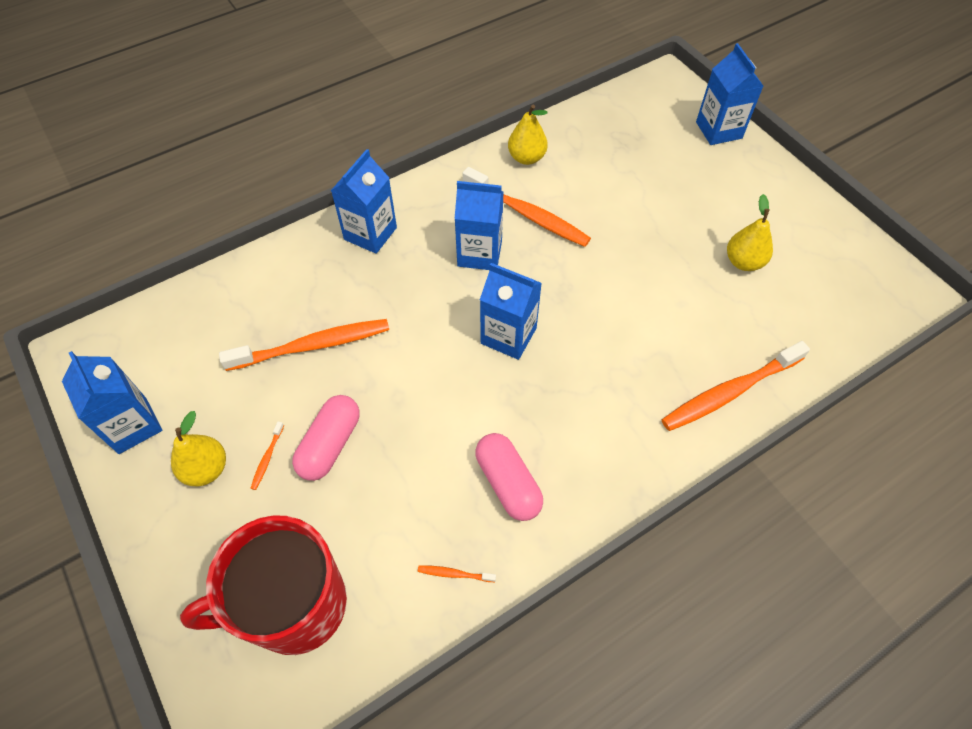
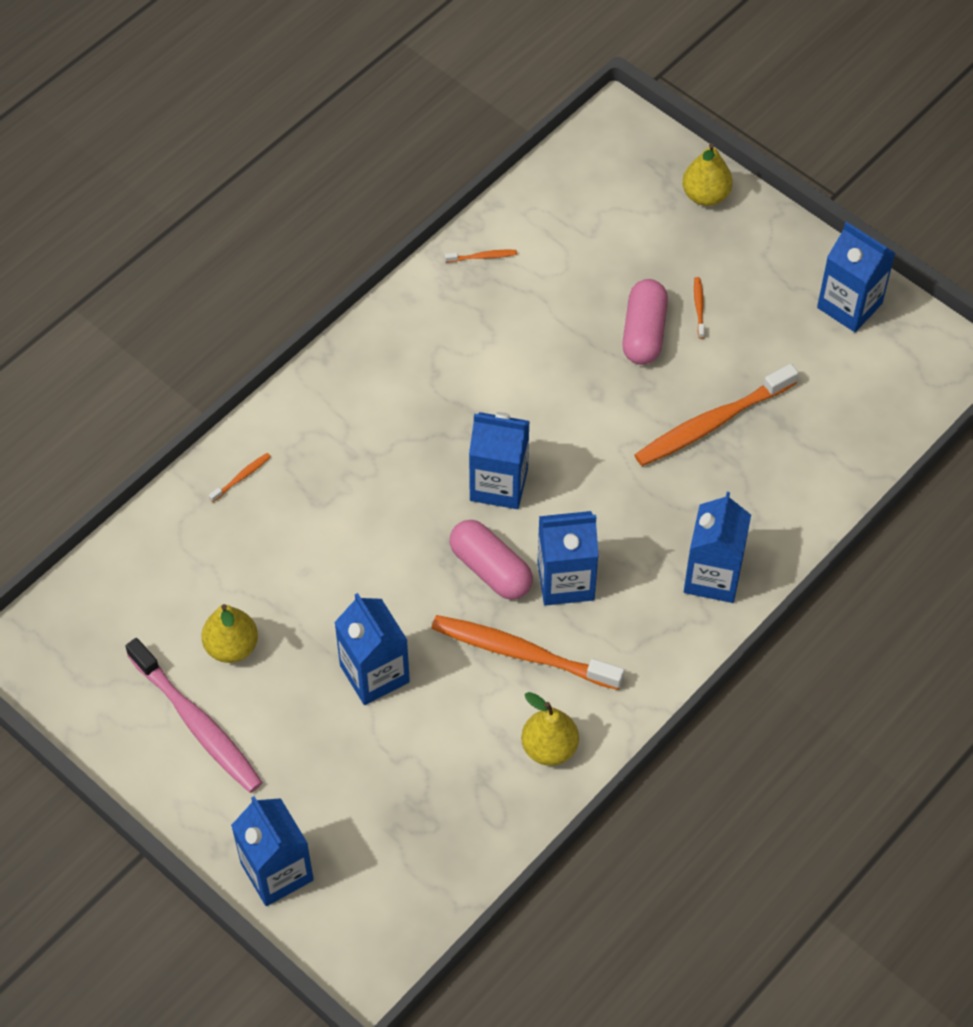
camera: 165 degrees right, 0 degrees up
(206, 469) = (752, 285): yellow pear -> yellow pear (705, 195)
(295, 605) = (612, 206): red mug -> none
(508, 483) = (456, 338): pink capsule -> pink capsule (490, 569)
(637, 223) = (374, 674): none -> blue carton
(730, 392) = (241, 477): orange toothbrush -> orange toothbrush, size x0.40
(770, 218) = (197, 723): none -> pink toothbrush

